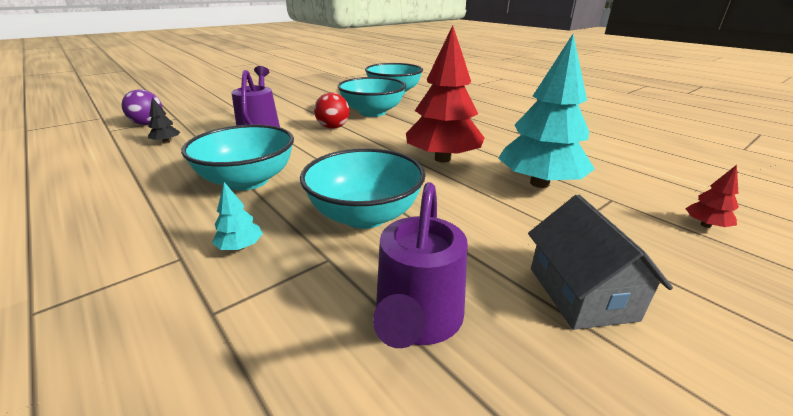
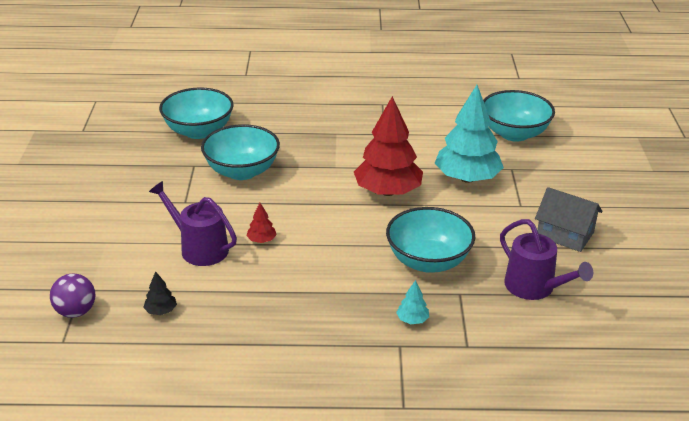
camera: 50 degrees left, 5 degrees up
(248, 181) = (316, 290): turquoise bowl -> turquoise bowl (514, 133)
(333, 127) = (252, 208): red ball -> none
(705, 225) = (563, 162): red tree -> red tree (261, 240)

